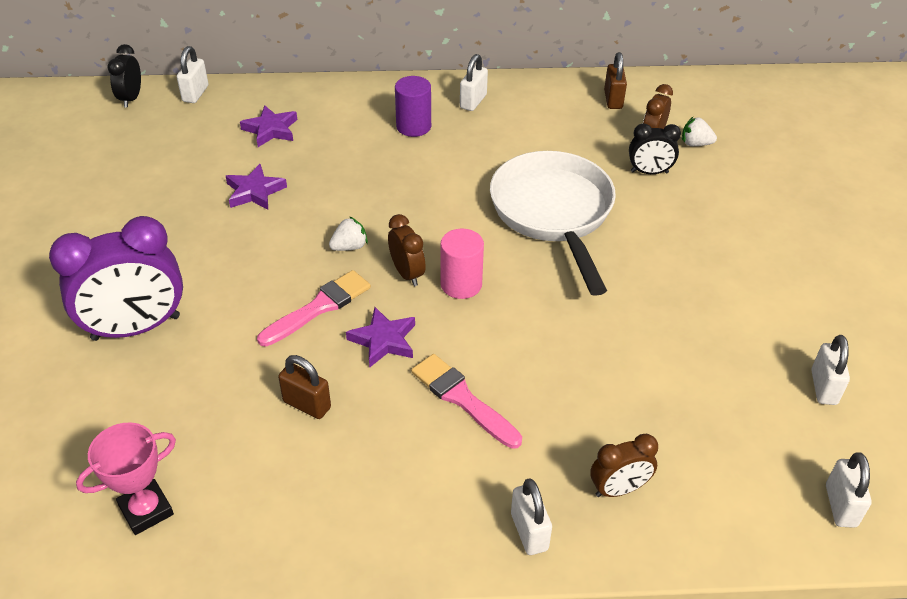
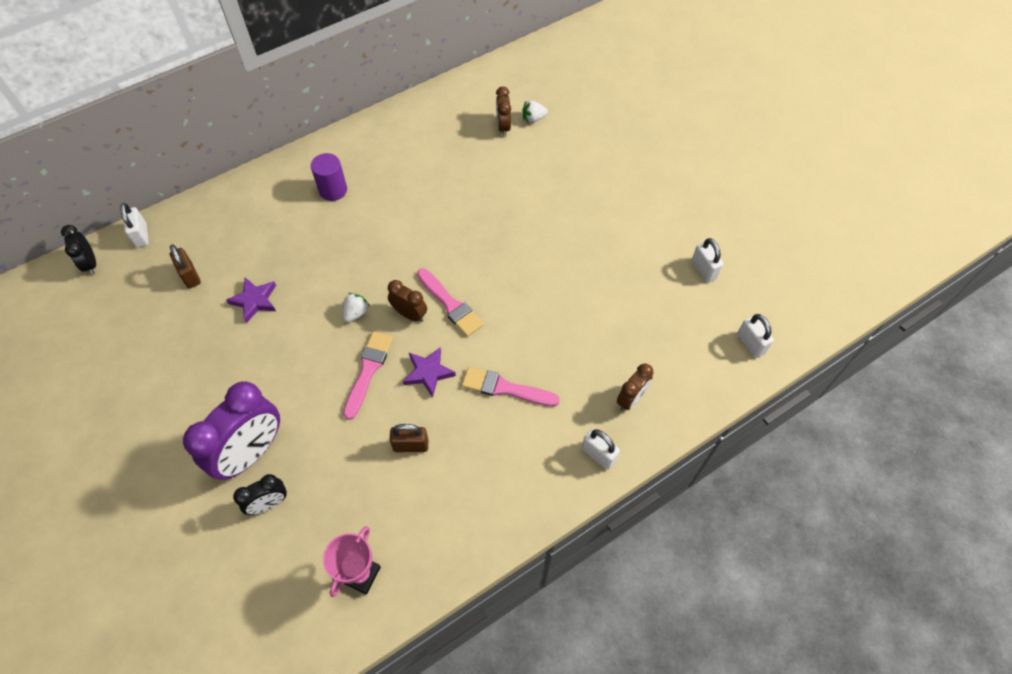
camera: 30 degrees left, 15 degrees up
(271, 130) = (227, 241): purple star -> none
(461, 284) = (450, 305): pink cylinder -> pink brush
(473, 101) = (361, 148): white padlock -> none
(553, 213) = (476, 219): white pan -> none
(613, 100) = (458, 104): brown padlock -> brown padlock (190, 276)
(649, 172) = (517, 156): black clock -> black clock (269, 503)

